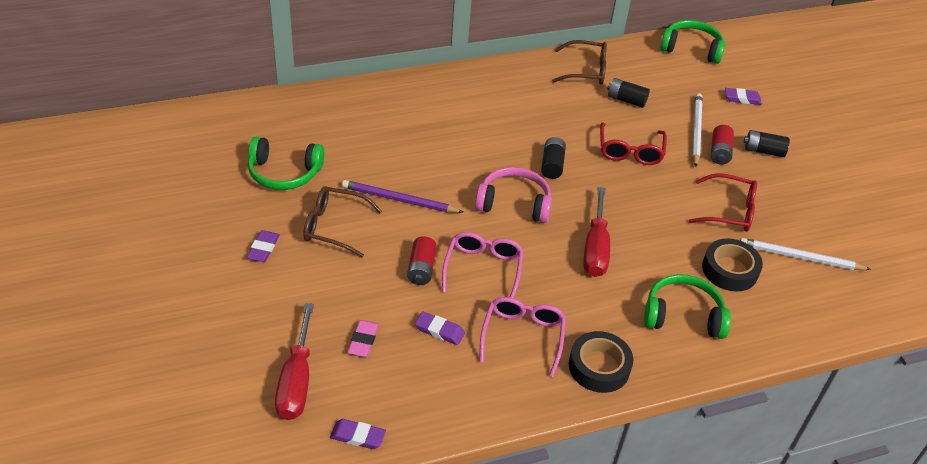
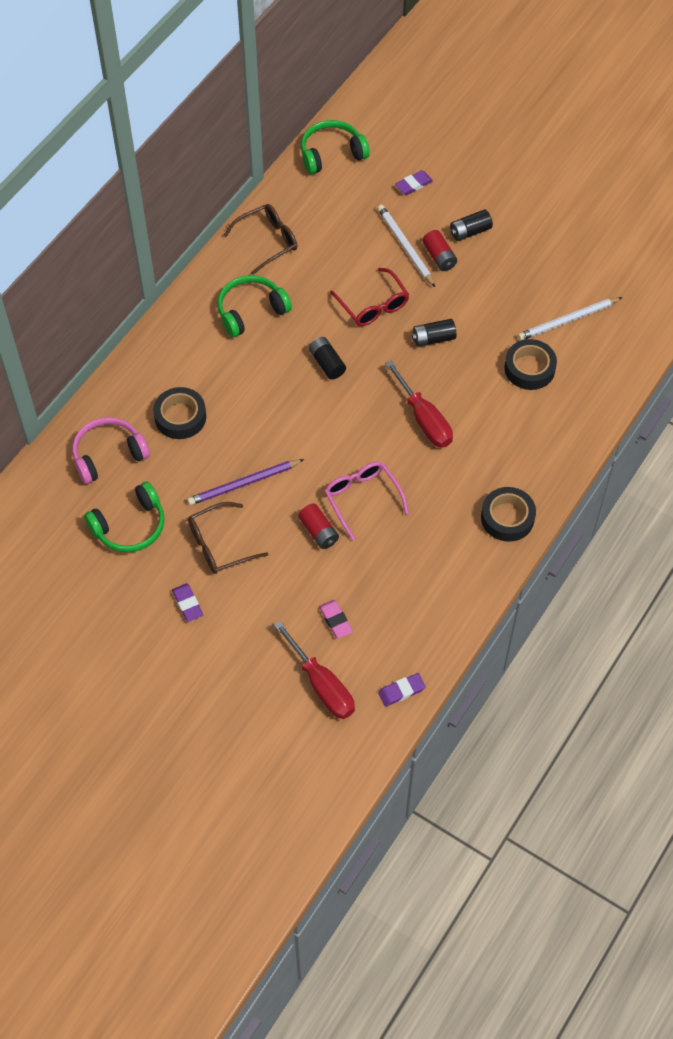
camera: 35 degrees left, 15 degrees up
(401, 132) = (180, 417): none -> black tape
(439, 330) = (379, 572): purple eraser -> none
(514, 204) = (331, 422): pink headphones -> pink headphones (108, 455)
(522, 336) = (438, 533): pink glasses -> none
(626, 100) = (326, 252): black battery -> black battery (433, 338)
(683, 316) = (528, 433): green headphones -> green headphones (251, 311)
(729, 211) = (489, 312): red glasses -> none

